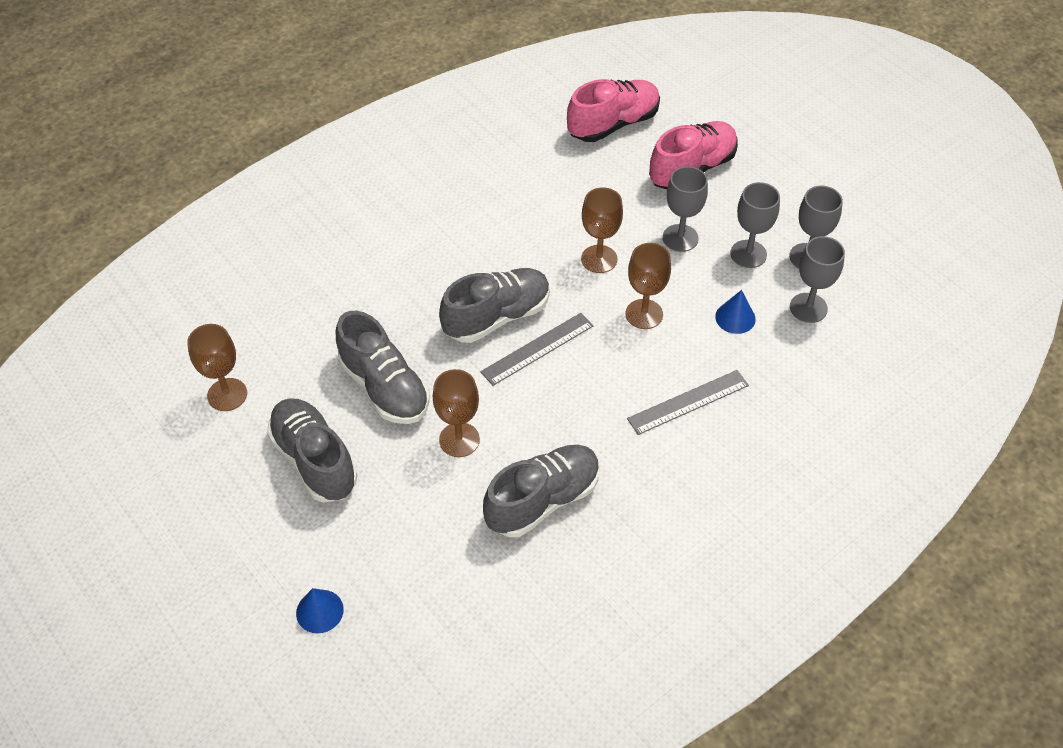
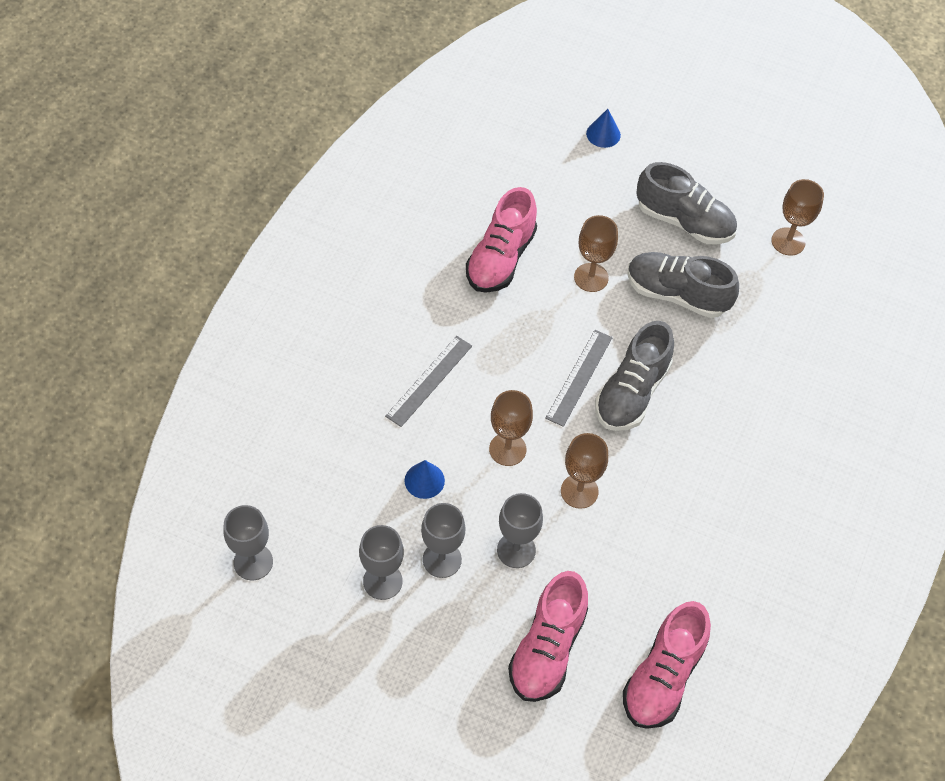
camera: 150 degrees right, 5 degrees up
(543, 500) = (501, 258): grey shoe -> pink shoe
(808, 308) = (361, 520): grey goblet -> grey goblet (253, 562)

